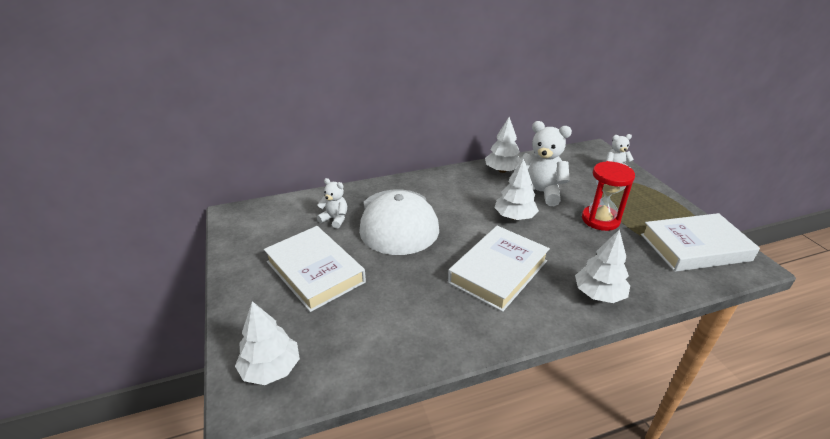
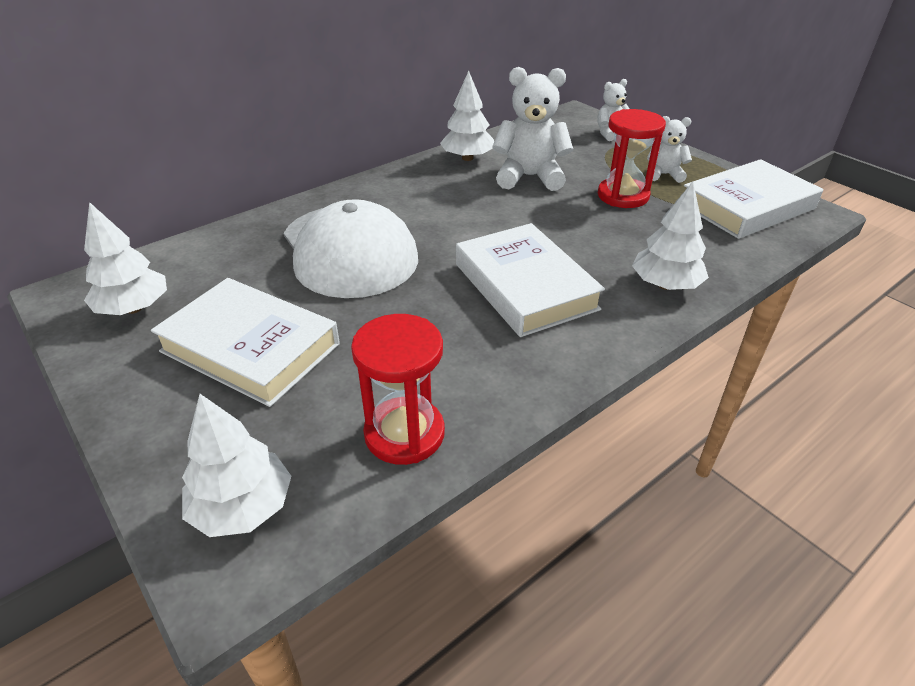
camera: 20 degrees left, 5 degrees up
(335, 219) = (247, 267): white teddy bear -> white teddy bear (664, 175)
(378, 351) = (404, 433): none -> red hourglass
(498, 271) = (525, 286): white book -> white book turned 45 degrees counterclockwise
(514, 217) = (512, 213): white tree -> white tree (134, 308)

